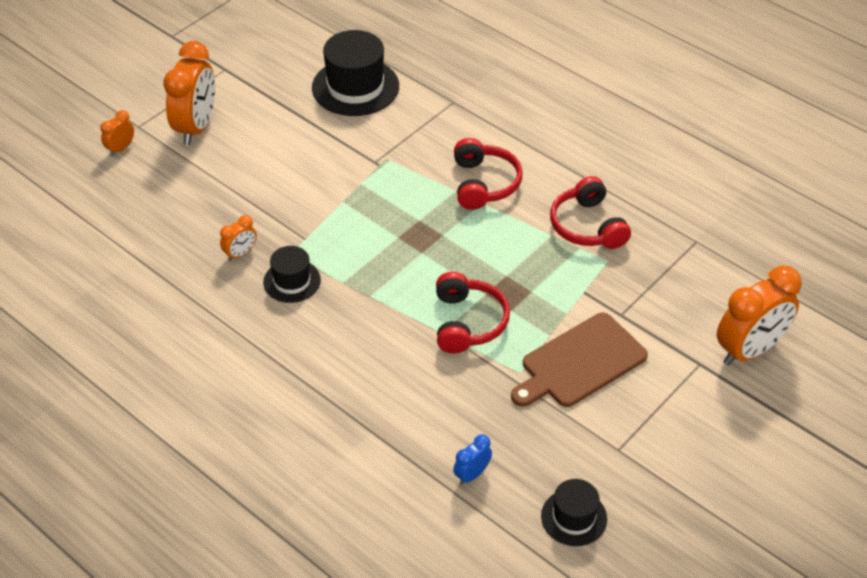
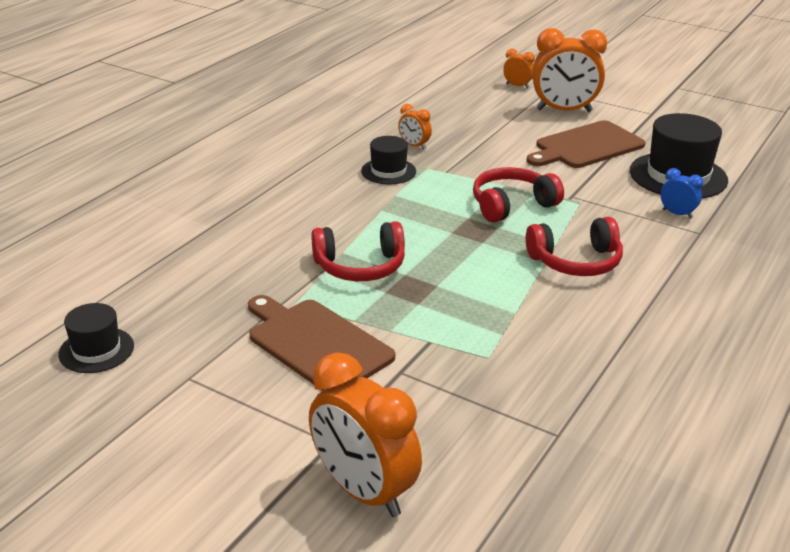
camera: 80 degrees right, 15 degrees down
(281, 130) = (586, 146): none -> brown cutting board
(472, 474) = (157, 283): blue clock -> blue clock (677, 214)
(587, 226) = (542, 339): red headphones -> red headphones (512, 205)

